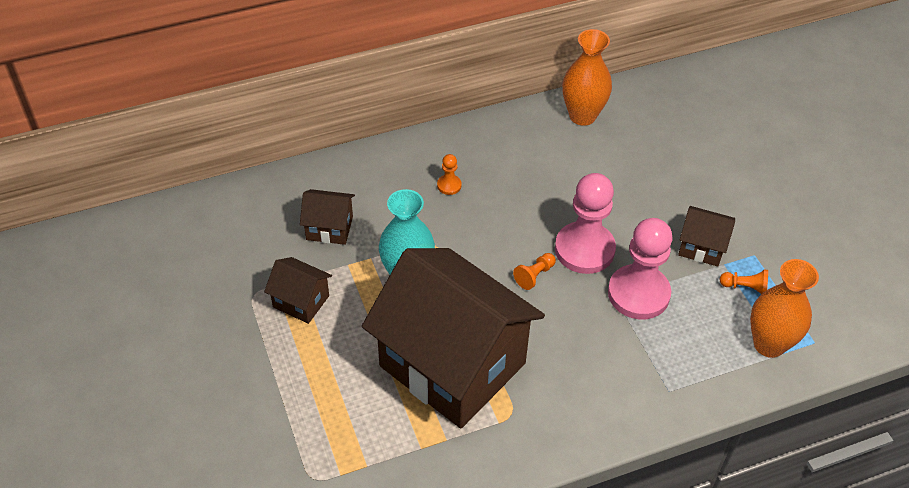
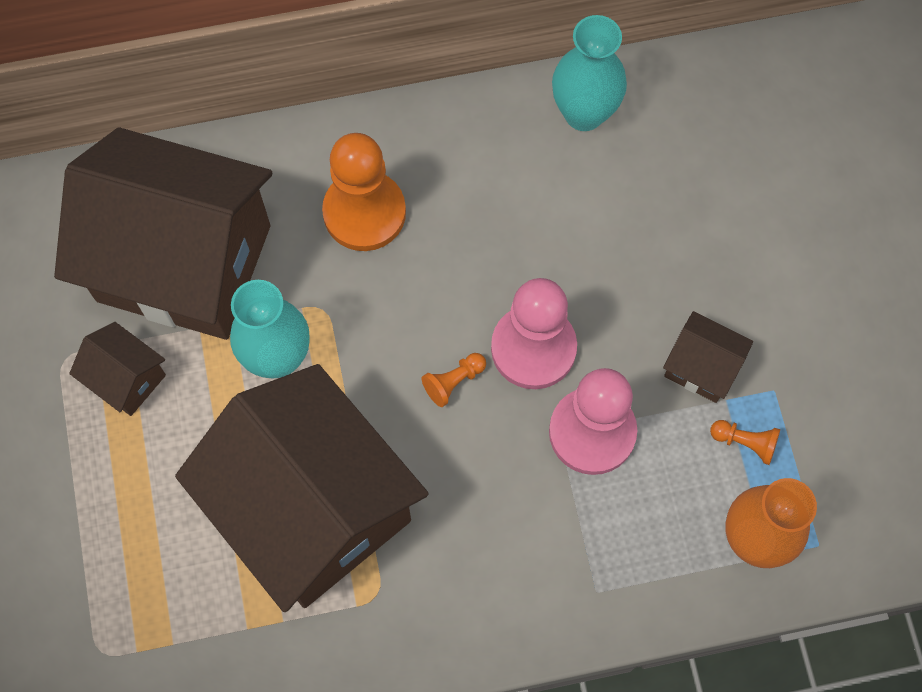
camera: 10 degrees right, 20 degrees up
(329, 228) = (184, 263): brown house -> brown house, size x2.46
(449, 185) = (364, 212): orange pawn -> orange pawn, size x2.36
(582, 116) = (584, 113): orange vase -> turquoise vase

